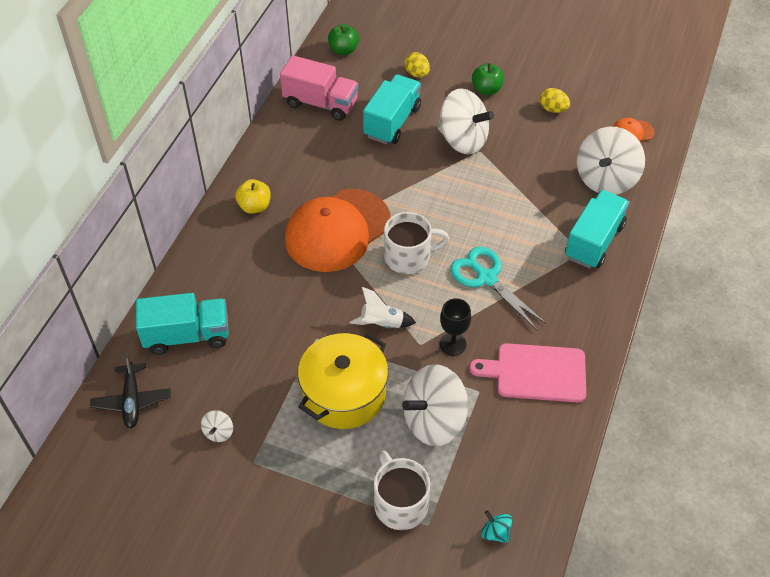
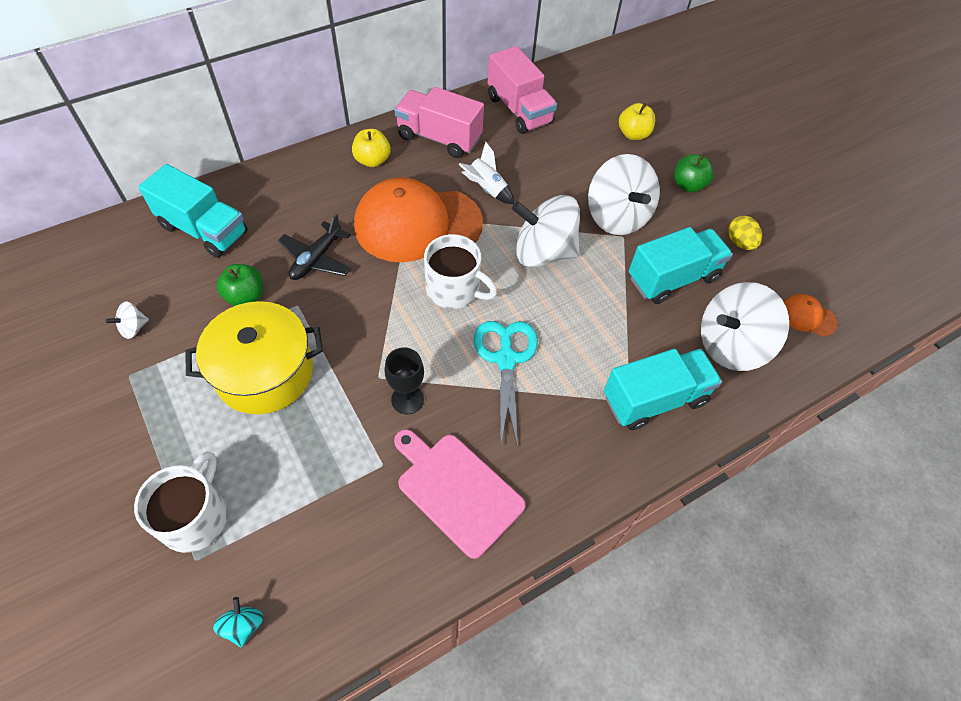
camera: 35 degrees right, 5 degrees up
(132, 400) = (106, 253): black plane -> black plane (316, 259)
(285, 159) = (439, 138): none -> pink truck
(343, 50) = (586, 78): green apple -> green apple (245, 296)
(381, 324) = (365, 333): white rocket -> white rocket (486, 189)
(392, 122) = (566, 162): turquoise truck -> turquoise truck (672, 278)
(417, 74) = (633, 134): yellow egg -> yellow apple
(434, 420) = (311, 460): white spinning top -> white spinning top (543, 252)

